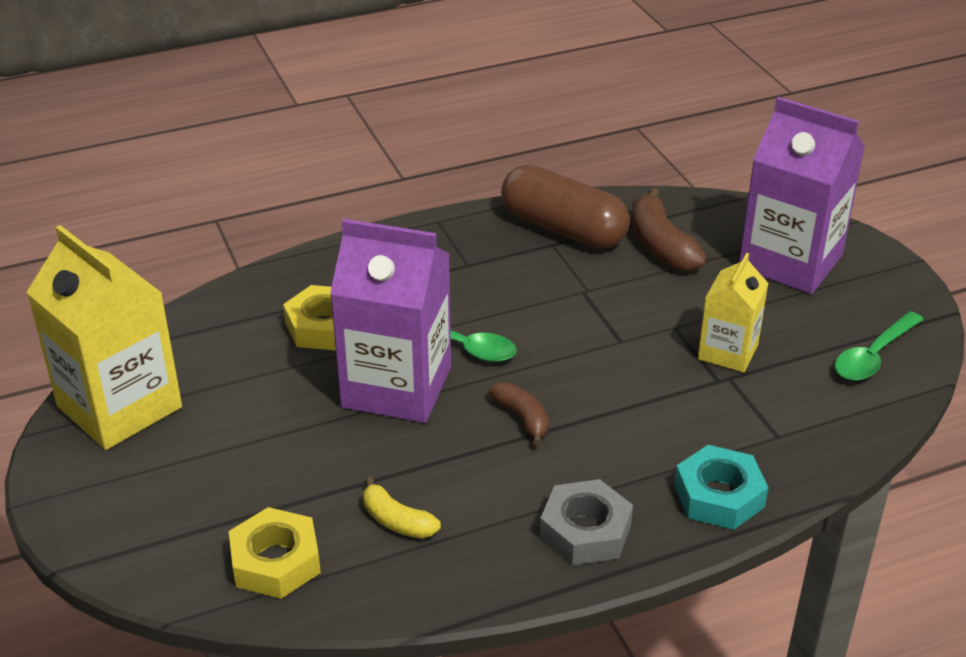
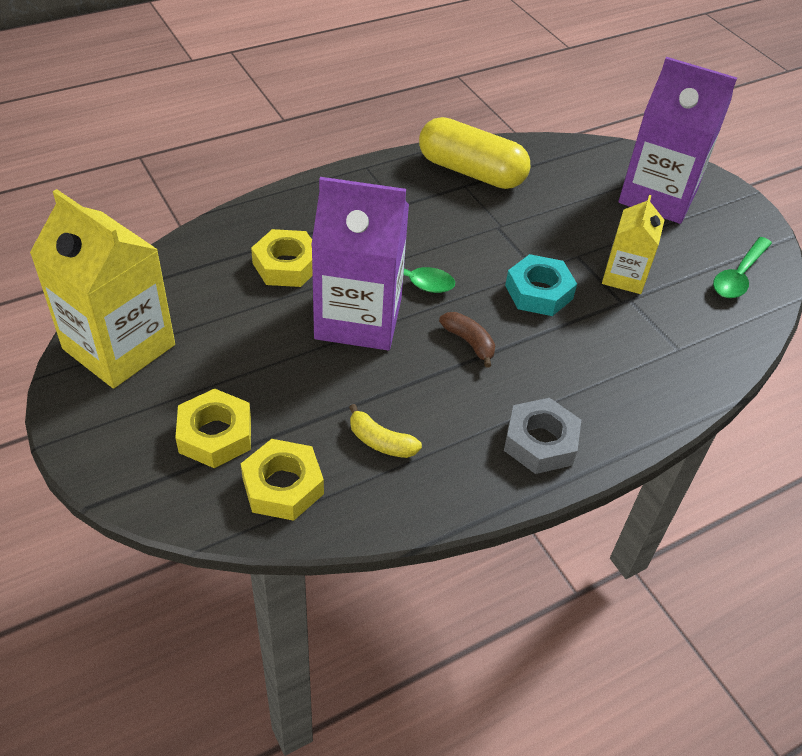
camera: 10 degrees left, 10 degrees up
(210, 504) = (215, 435): none -> yellow nut
(563, 229) = (471, 171): brown capsule -> yellow capsule
(660, 245) = (553, 184): brown banana -> none
(719, 496) = (642, 404): turquoise nut -> turquoise nut (539, 292)

